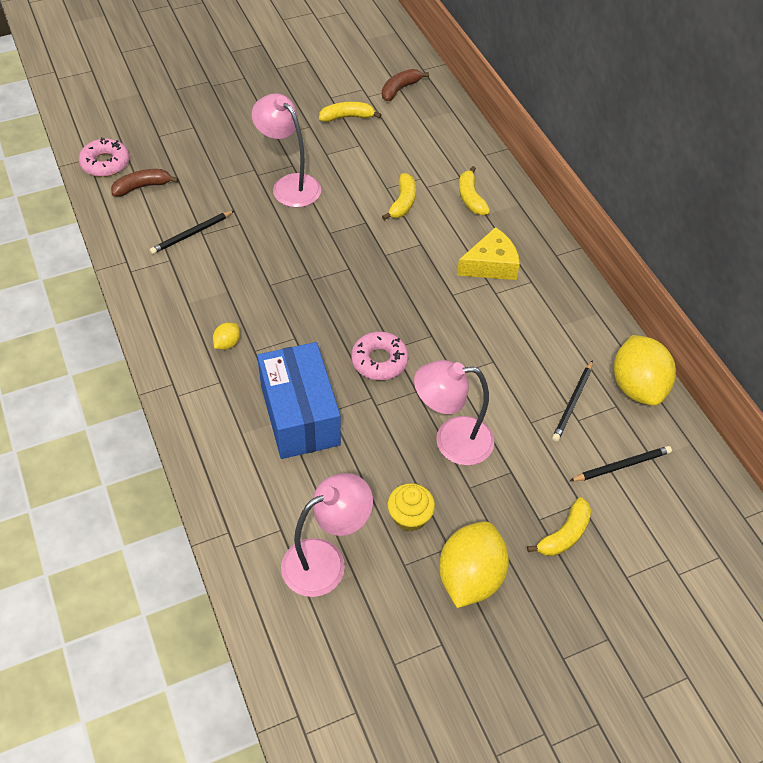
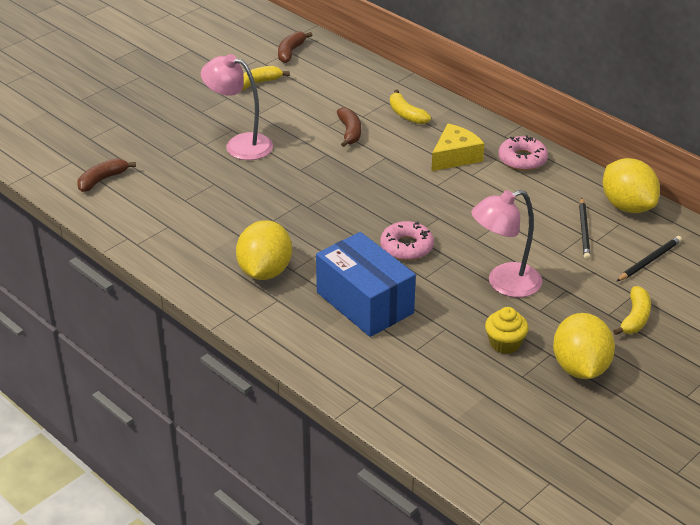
camera: 20 degrees left, 15 degrees down
(105, 163) = (53, 171): pink donut -> pink donut (522, 159)
(191, 234) = (175, 202): black pencil -> none
(227, 343) = (265, 271): yellow lemon -> yellow lemon, size x2.29
(325, 560) = (456, 393): pink lamp -> none
(402, 202) = (350, 132): yellow banana -> brown banana

